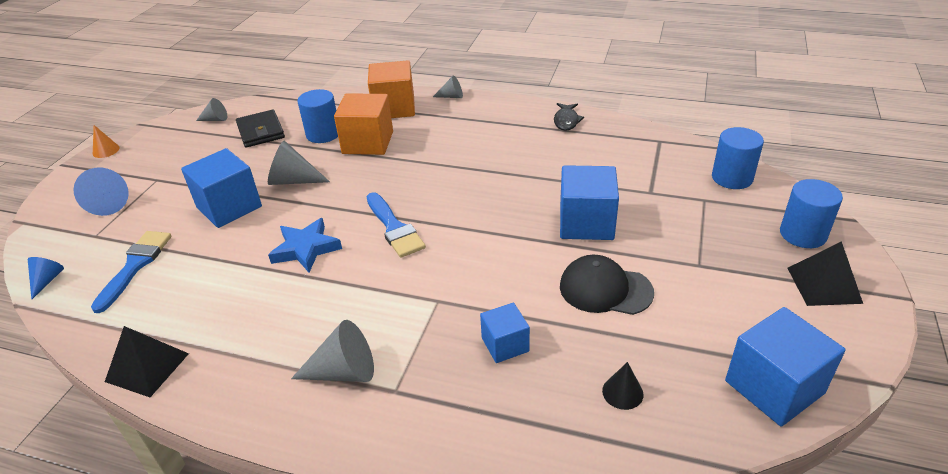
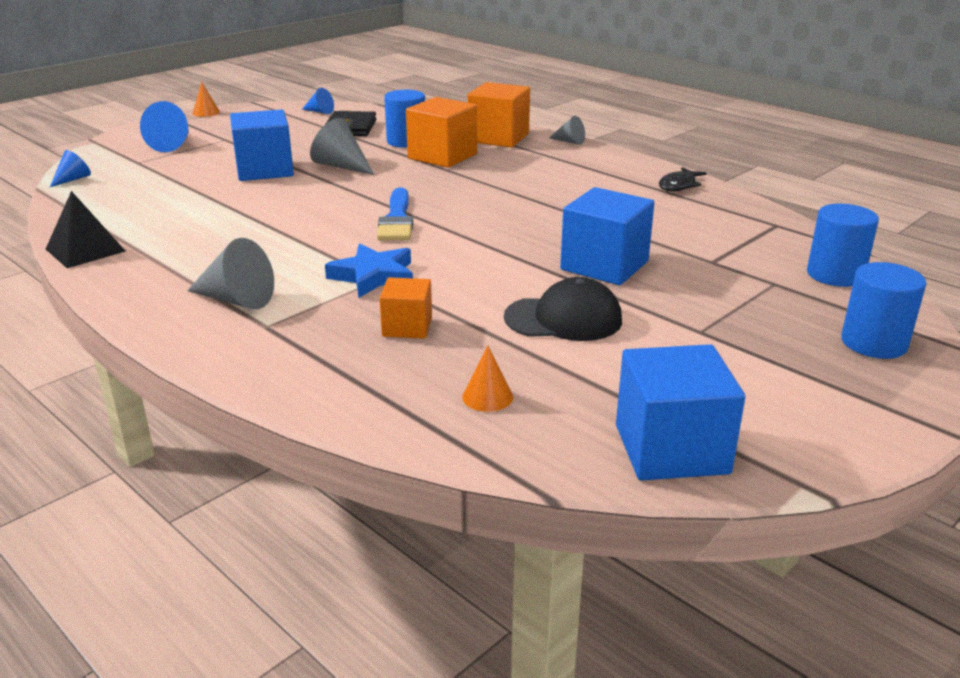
camera: 25 degrees right, 10 degrees down
(135, 266) = (147, 188): blue brush -> none
(215, 119) = (319, 112): grey cone -> blue cone
(306, 249) = (299, 213): blue star -> blue star (373, 276)
(505, 344) = (407, 327): blue cube -> orange cube
(605, 289) = (563, 319): black cap -> black cap turned 135 degrees clockwise
(622, 392) = (487, 397): black cone -> orange cone
(823, 285) = (847, 391): black pyramid -> none

